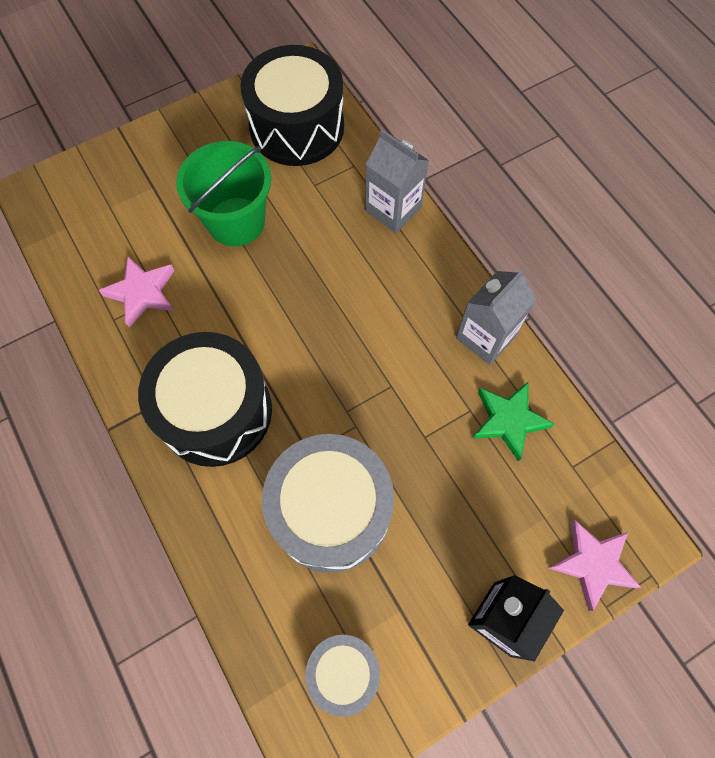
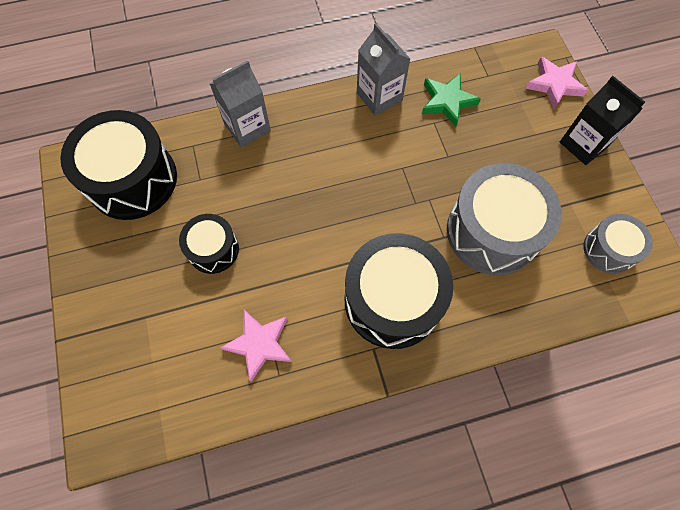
camera: 75 degrees left, 0 degrees up
(236, 221) = (213, 249): green bucket -> black drum

